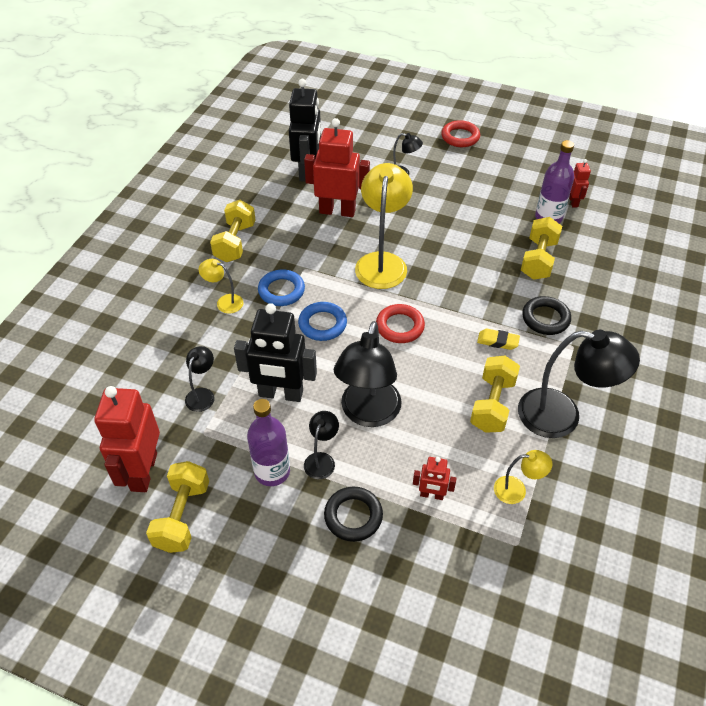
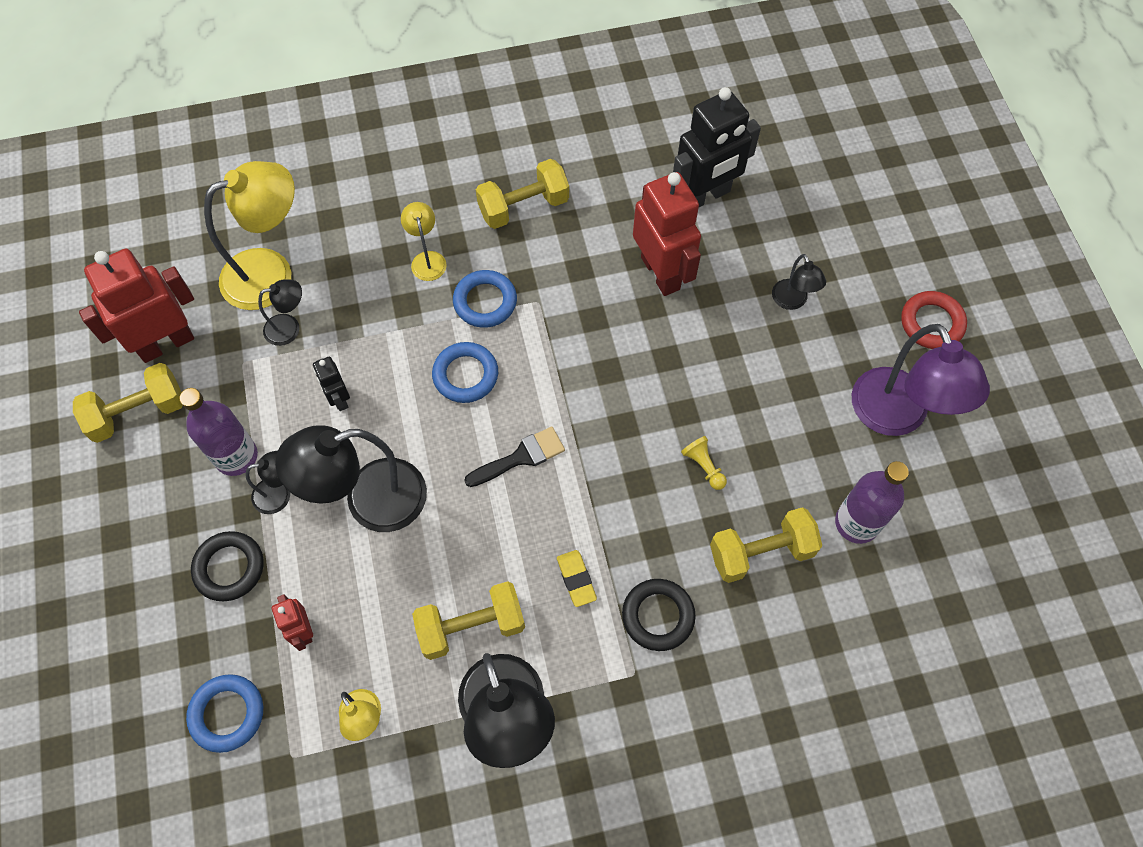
camera: 55 degrees right, 15 degrees up
(280, 394) = (339, 399): black robot -> black robot, size x0.49
(382, 262) = (612, 375): yellow lamp -> yellow lamp (271, 273)
(400, 326) = (521, 457): red ring -> black brush
(461, 569) = (227, 714): none -> blue ring
(470, 255) = (704, 466): none -> yellow pawn
(501, 174) = (896, 417): none -> purple lamp
(573, 202) = (919, 539): red robot -> none

